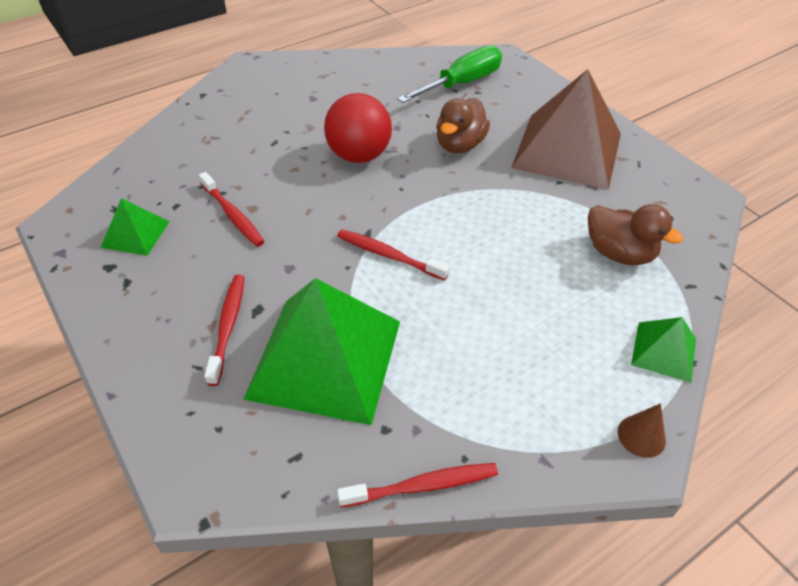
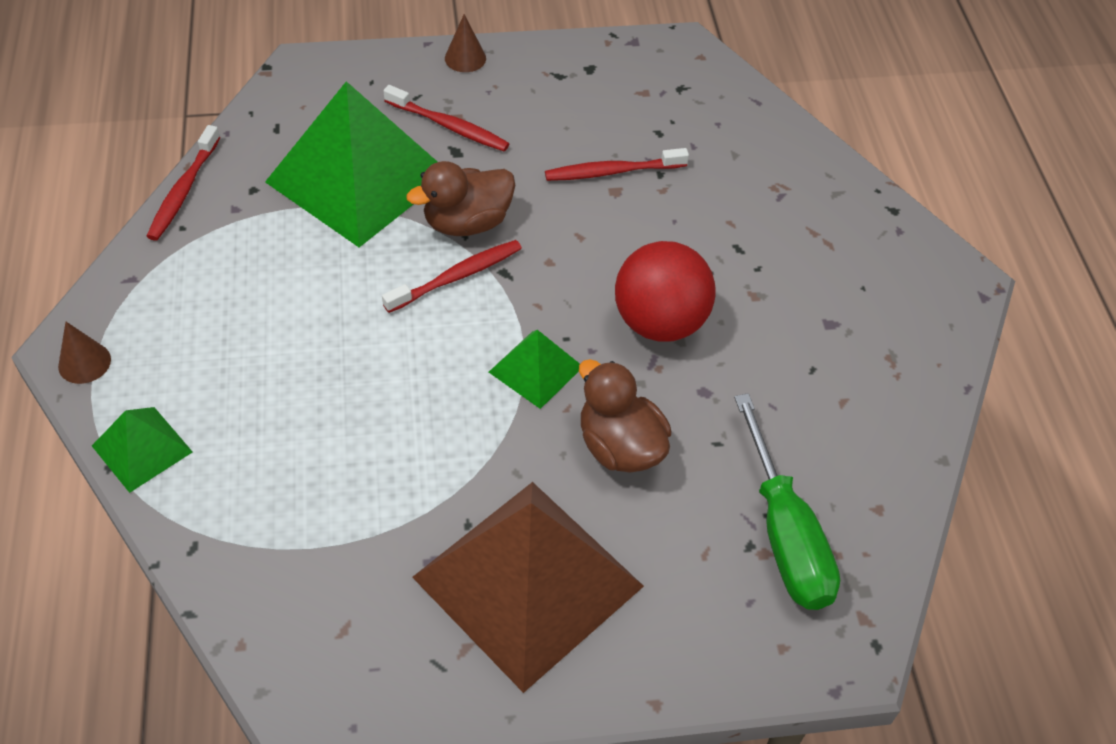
camera: 115 degrees right, 5 degrees up
(125, 354) = (465, 58): none -> brown cone
(135, 234) = (628, 94): green pyramid -> green pyramid (536, 369)
(619, 253) = (296, 504): brown duck -> brown duck (467, 222)

